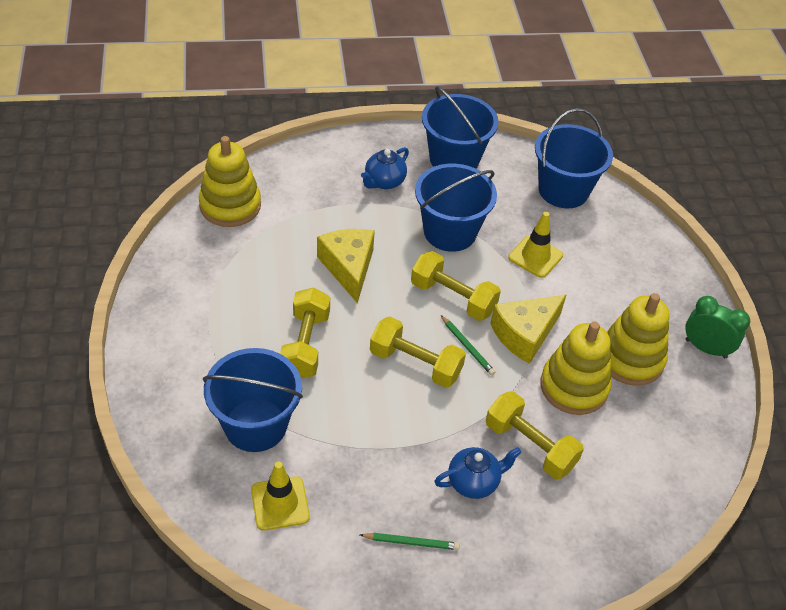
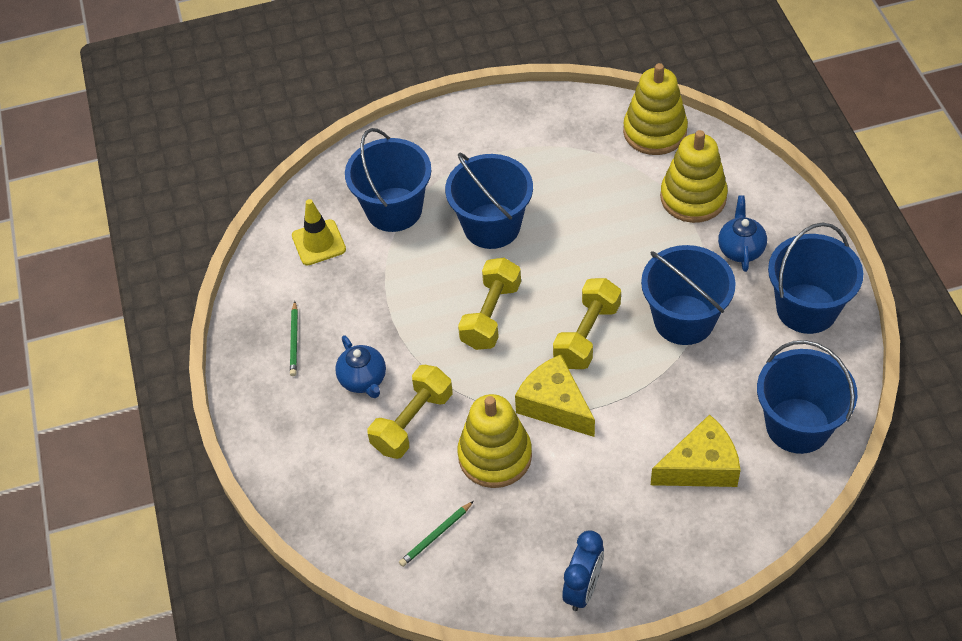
camera: 90 degrees right, 5 degrees up
(305, 345) = (492, 226): yellow dumbbell -> blue bucket
(348, 268) = (601, 241): yellow cheese -> yellow cheese (700, 466)
(384, 182) = (740, 249): blue teapot -> blue teapot turned 60 degrees clockwise
(467, 347) = (524, 355): green pencil -> green pencil (436, 535)
(535, 256) = (674, 405): yellow traffic cone -> none
(630, 359) = (547, 509): yellow stacking toy -> yellow stacking toy (693, 197)
(705, 348) = (583, 588): green clock -> blue clock

